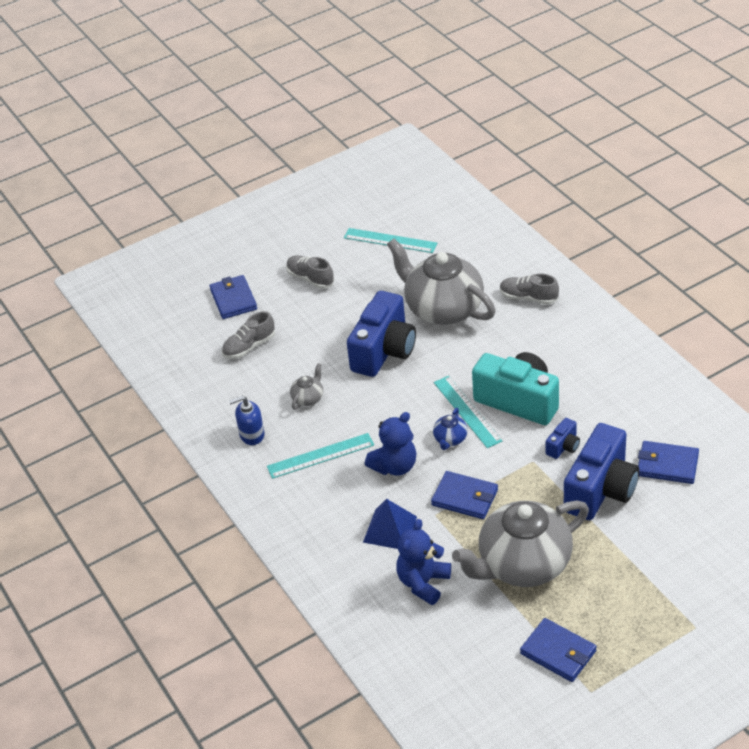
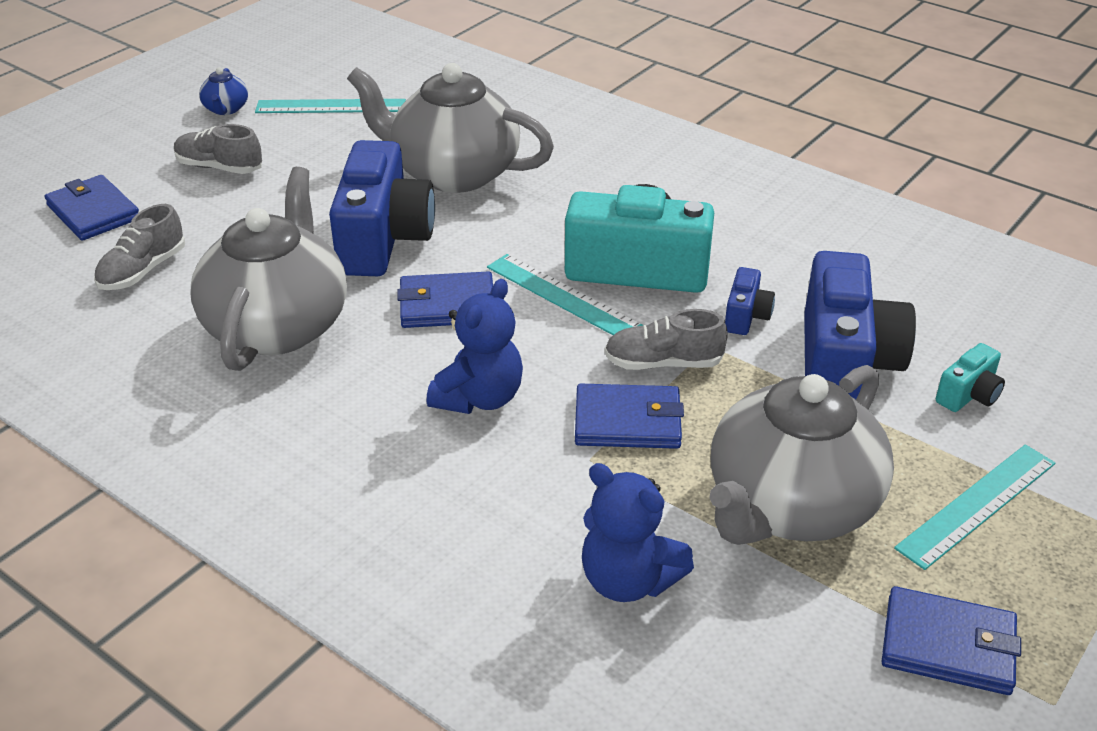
camera: 25 degrees left, 5 degrees down
(251, 435) = (191, 399): blue soap dispenser -> none
(308, 398) = (278, 325): grey teapot -> grey teapot, size x2.47
(320, 456) = (335, 408): turquoise ruler -> turquoise ruler (977, 505)
(390, 529) = (519, 501): blue pyramid -> none
(423, 583) = (628, 580): blue teddy bear -> blue teddy bear turned 60 degrees counterclockwise
(450, 439) = (555, 340): blue teapot -> blue teapot (226, 109)
(528, 298) = (577, 142): grey shoe -> grey shoe (663, 363)
(659, 524) = (968, 395): none -> turquoise camera
(667, 465) = (920, 311): blue wallet -> blue wallet (447, 305)

